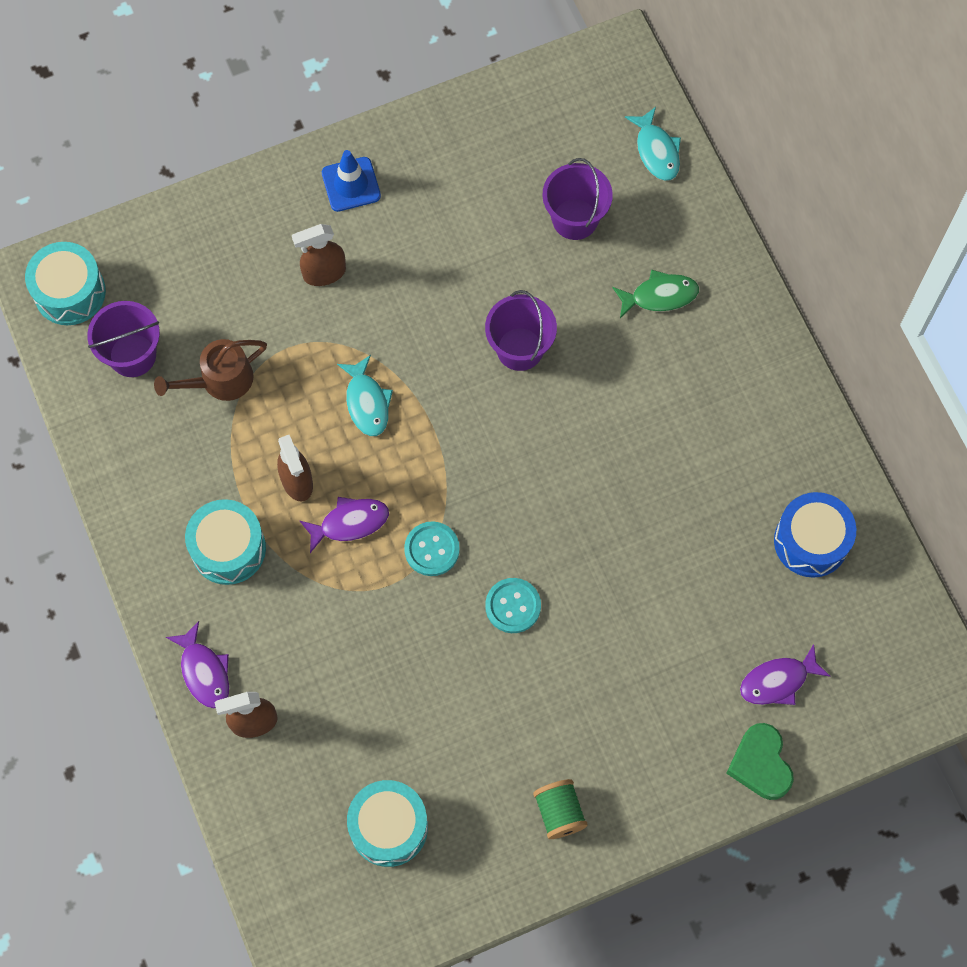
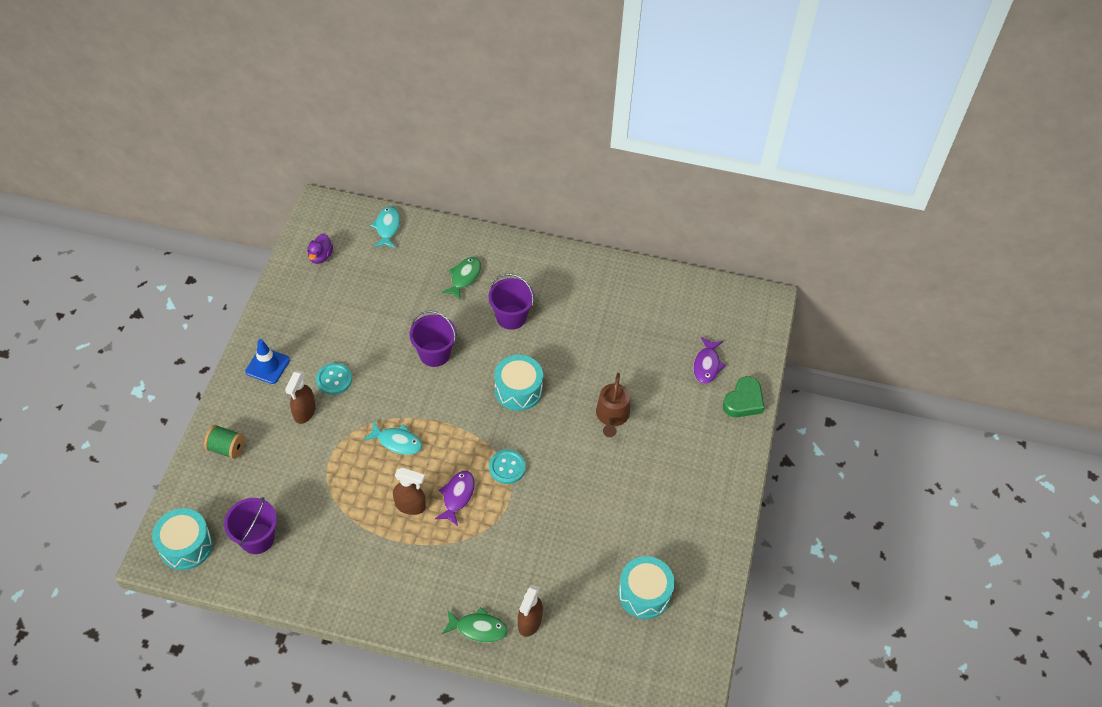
camera: 55 degrees left, 15 degrees down
(204, 672) = (478, 628): purple fish -> green fish
(220, 380) = (316, 504): brown watering can -> brown watering can (612, 416)
(228, 548) = (417, 566): turquoise drum -> turquoise drum (518, 390)
(513, 606) = (571, 451): turquoise button -> turquoise button (334, 379)
(548, 114) = (320, 256): none -> purple duck
(559, 812) = (700, 506): green spool -> green spool (226, 448)
(575, 219) = (388, 284): purple bucket -> purple bucket (511, 317)
(656, 151) = (387, 227): turquoise fish -> turquoise fish turned 105 degrees counterclockwise
(760, 764) = (743, 401): green heart -> green heart turned 75 degrees counterclockwise
(811, 541) = (647, 304): blue drum -> none

